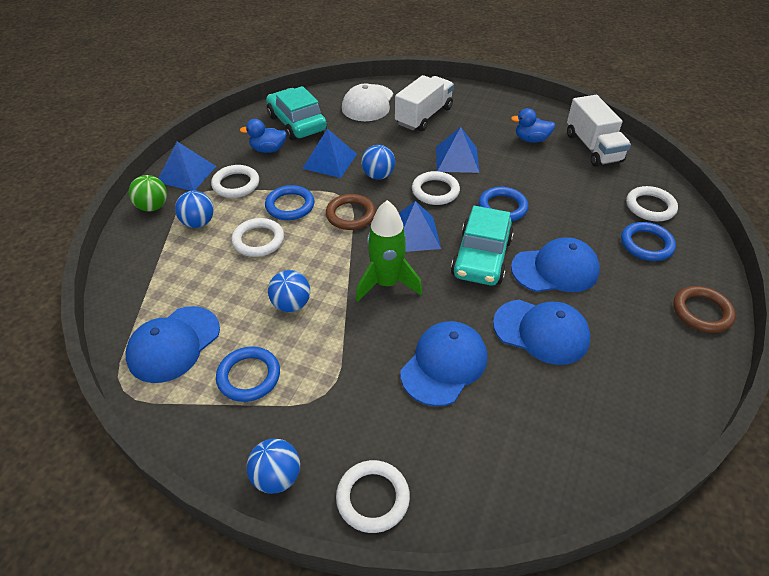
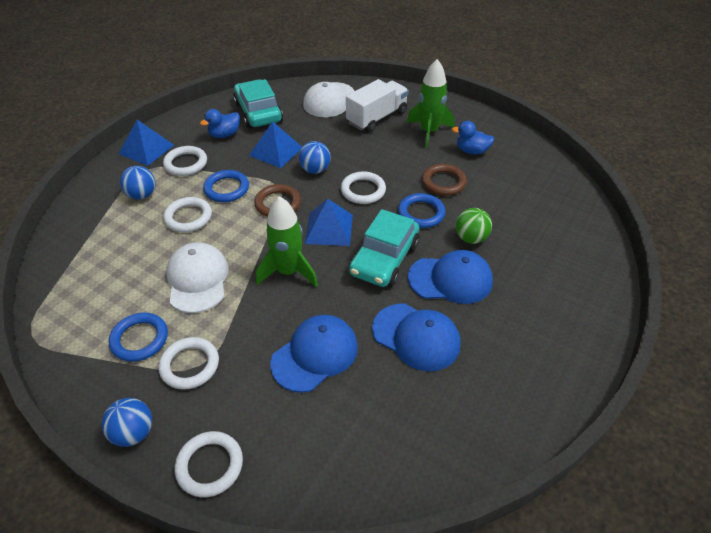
camera: 10 degrees right, 0 degrees up
(153, 207) = (108, 176): green ball -> green ball (471, 238)
(174, 344) = (86, 301): blue cap -> none
(268, 149) = (224, 134): blue duck -> blue duck turned 45 degrees counterclockwise
(291, 304) = (197, 279): blue ball -> white cap
(457, 159) = (394, 162): blue pyramid -> none
(481, 125) = (429, 132): none -> green rocket
(593, 147) = (529, 165): white truck -> none
(646, 244) = (549, 266): blue ring -> none
(650, 207) = (566, 230): white ring -> white ring (190, 365)
(701, 312) = (580, 340): brown ring -> brown ring (443, 182)

